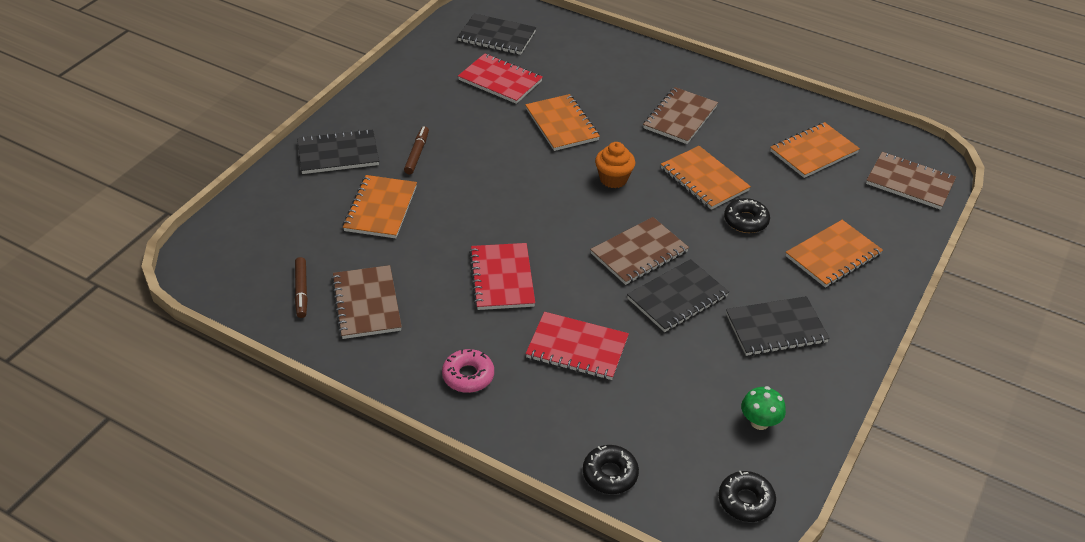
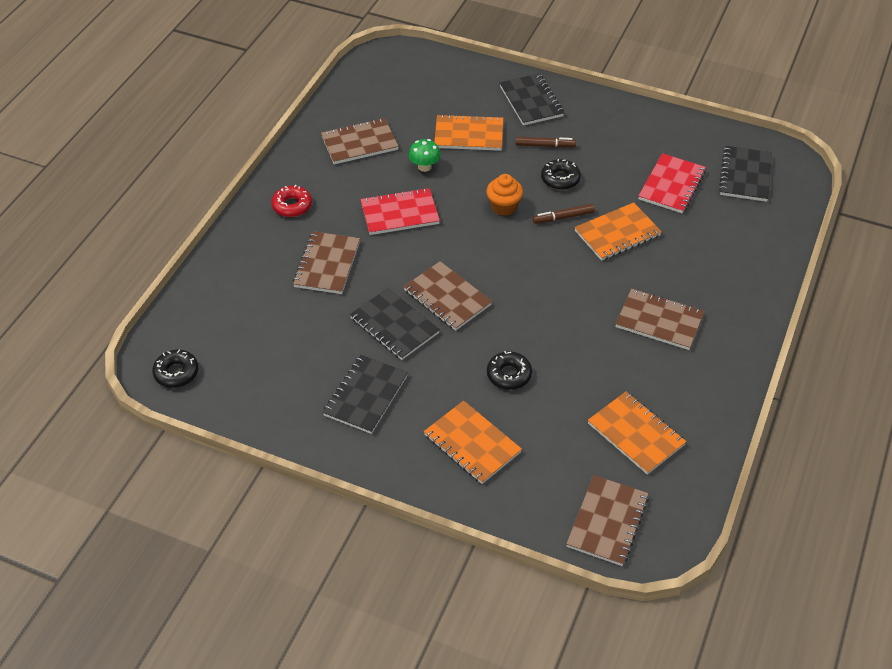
camera: 85 degrees right, 5 degrees up
(301, 291) = (368, 109): brown marker -> brown marker (563, 217)
(468, 376) = (292, 206): pink donut -> red donut
(577, 348) = (327, 264): red notebook -> brown notebook
(610, 474) = (201, 291): black donut -> black donut (560, 179)
(613, 179) = (545, 275): orange cupcake -> orange cupcake (504, 207)
(704, 180) = (563, 342): orange notebook -> none
(759, 422) = (256, 382): green mushroom -> green mushroom (424, 167)
(776, 328) = (365, 395): black notebook -> black notebook turned 45 degrees clockwise

